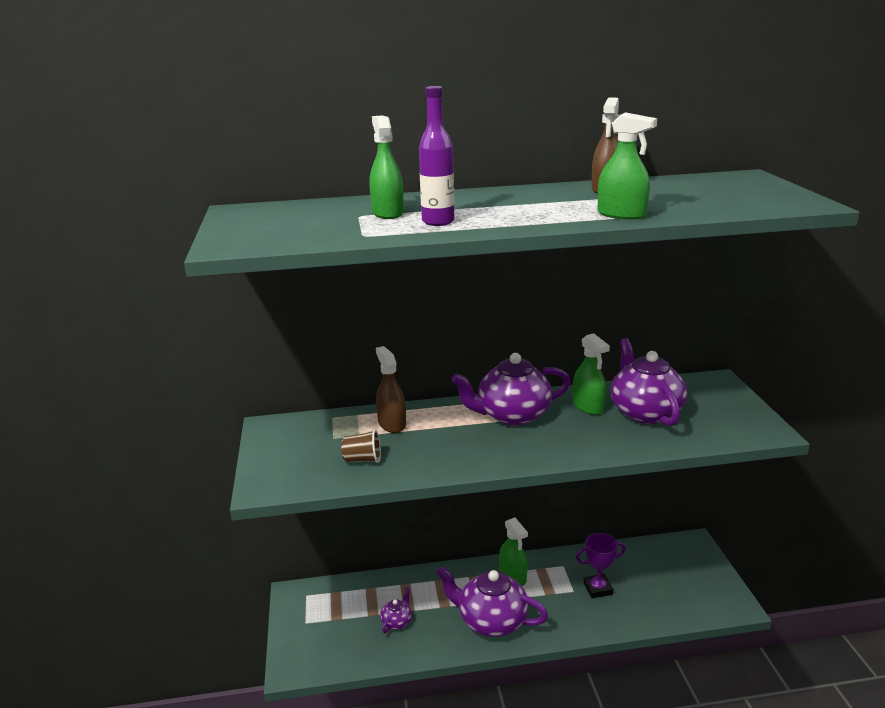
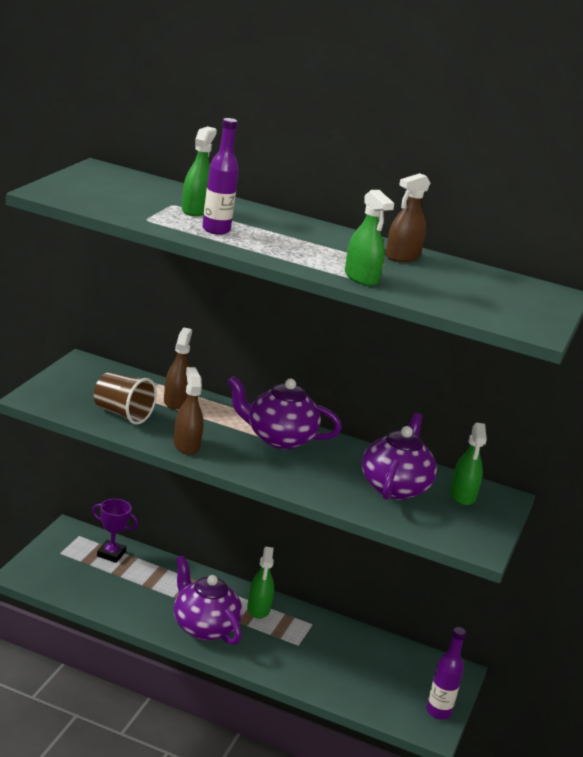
camera: 25 degrees right, 0 degrees up
(362, 460) = (122, 414): brown cup -> brown cup, size x1.59
(397, 622) = (129, 588): purple teapot -> none
(453, 461) = (186, 445): none -> brown spray bottle
(588, 406) = (352, 461): green spray bottle -> green spray bottle (463, 495)
(597, 589) = (322, 654): purple trophy -> purple trophy (111, 554)
(721, 586) = (438, 712): none -> purple bottle

